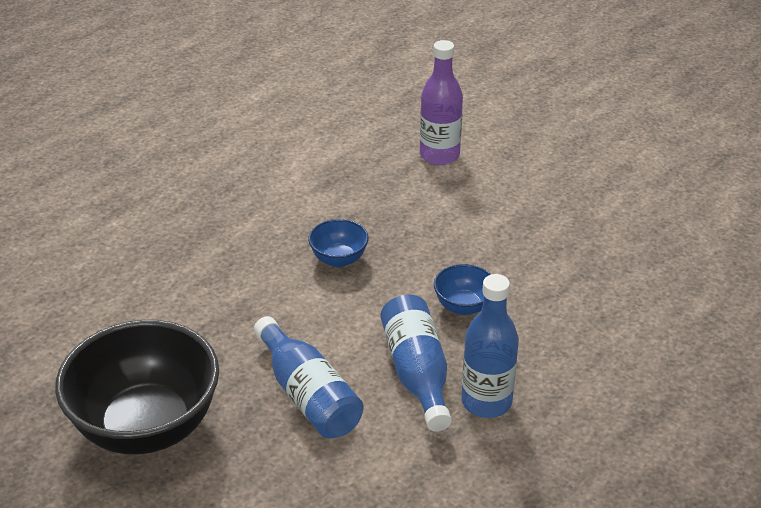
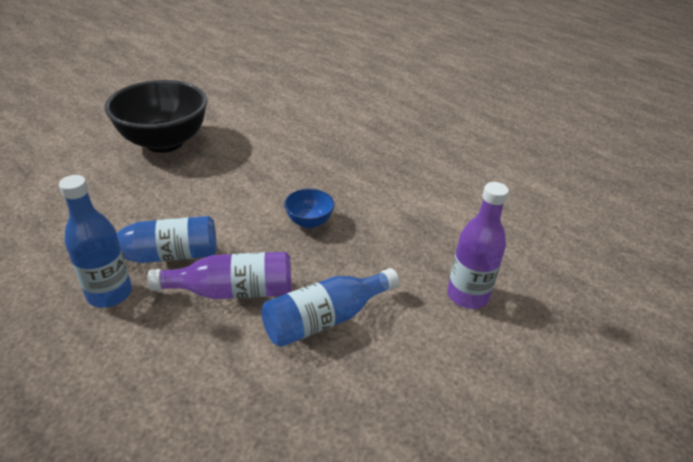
camera: 90 degrees right, 0 degrees up
(308, 395) = (162, 202): blue bottle -> blue bottle (326, 319)
(463, 306) = (232, 291): blue bowl -> purple bottle

